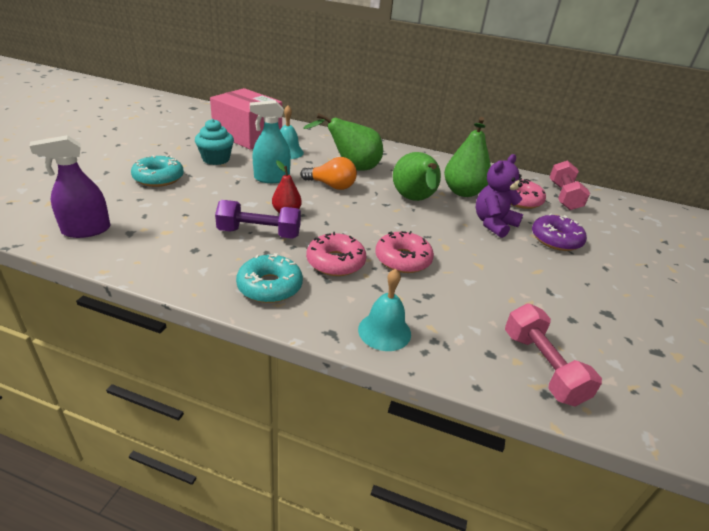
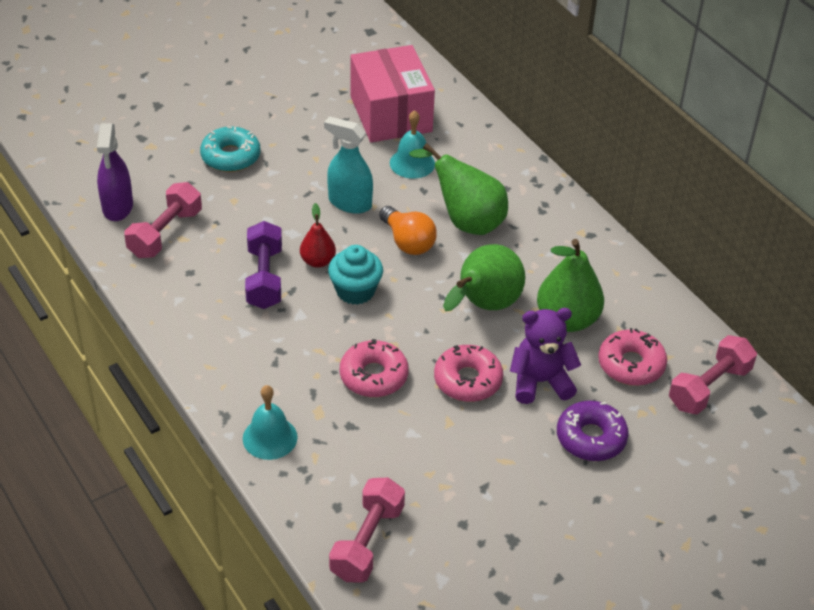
camera: 40 degrees right, 10 degrees up
(86, 230) = (117, 207): purple spray bottle -> purple spray bottle turned 105 degrees counterclockwise
(148, 233) = (165, 233): none -> pink dumbbell
(216, 159) = (315, 146): turquoise cupcake -> turquoise cupcake (355, 291)
(259, 233) = (264, 278): purple dumbbell -> purple dumbbell turned 45 degrees clockwise
(270, 286) = (218, 344): turquoise donut -> none
(335, 262) = (303, 347): pink donut -> pink donut (467, 380)

